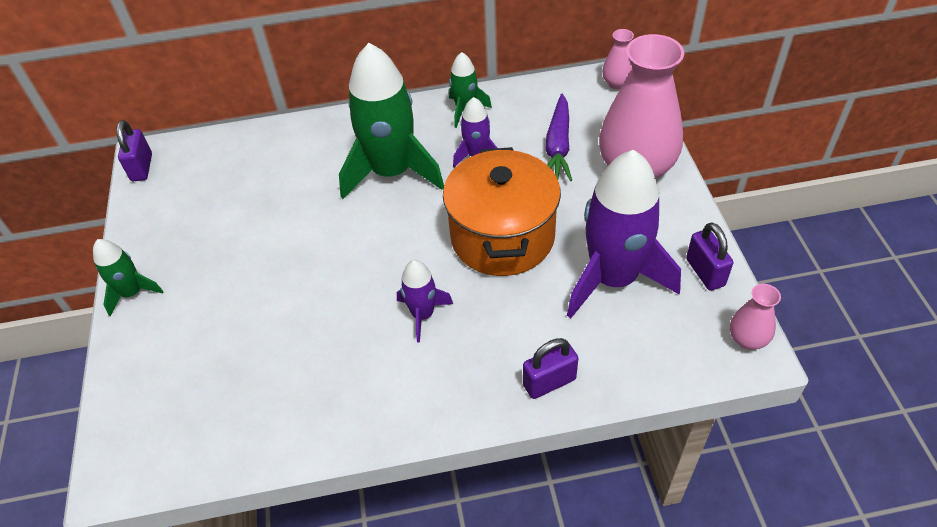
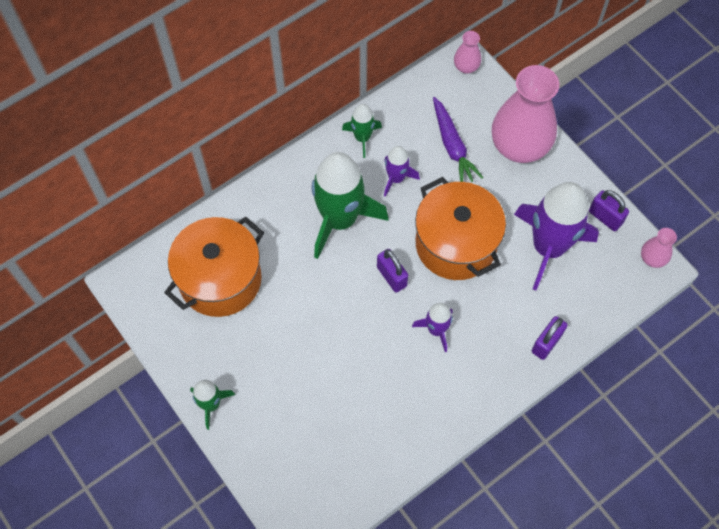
camera: 30 degrees left, 15 degrees up
(142, 168) = (130, 295): purple padlock -> purple padlock (391, 276)
(234, 184) = (220, 279): none -> orange pot

